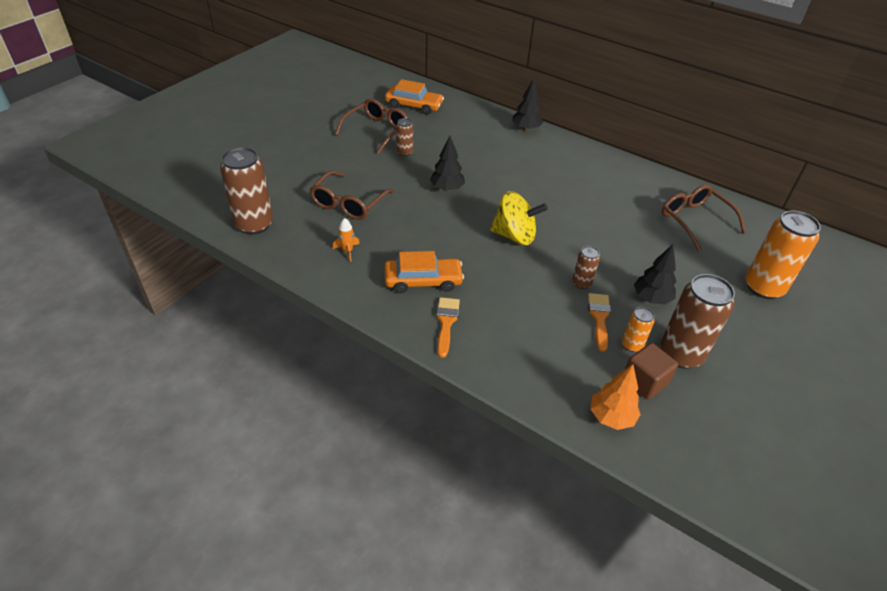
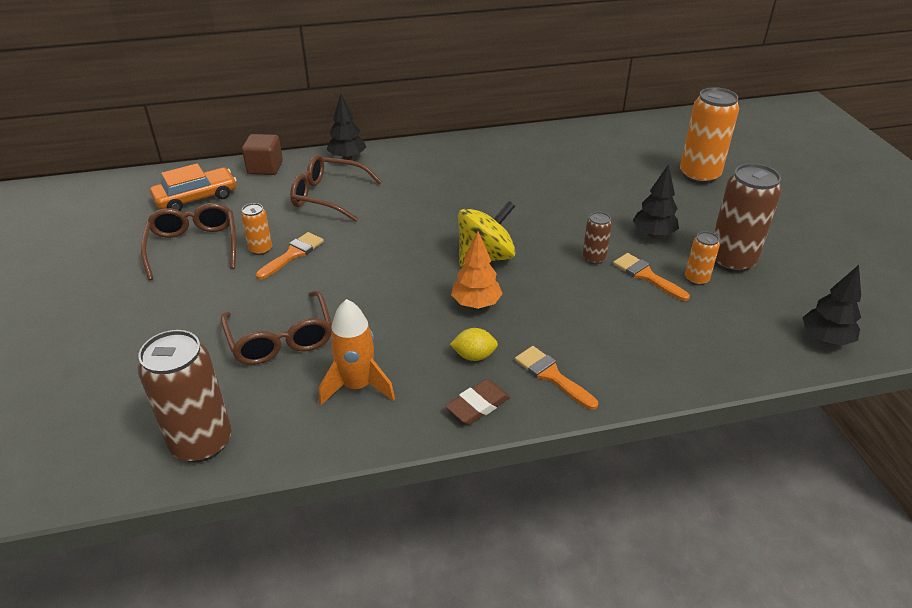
camera: 45 degrees left, 5 degrees down
(347, 251) = (357, 386): orange rocket -> orange rocket, size x1.85
(386, 305) = (478, 405): none -> brown eraser
(404, 152) = (261, 249): brown can -> orange can
(416, 165) = (293, 254): none -> orange brush
(423, 281) = (474, 356): orange car -> yellow lemon
(447, 189) = (360, 256): black tree -> black tree (825, 339)
(611, 417) = (768, 344): orange tree -> orange tree (476, 304)
(644, 381) = (744, 299): brown cube -> brown cube (265, 167)
(694, 220) = (589, 155): brown glasses -> brown glasses (328, 196)

